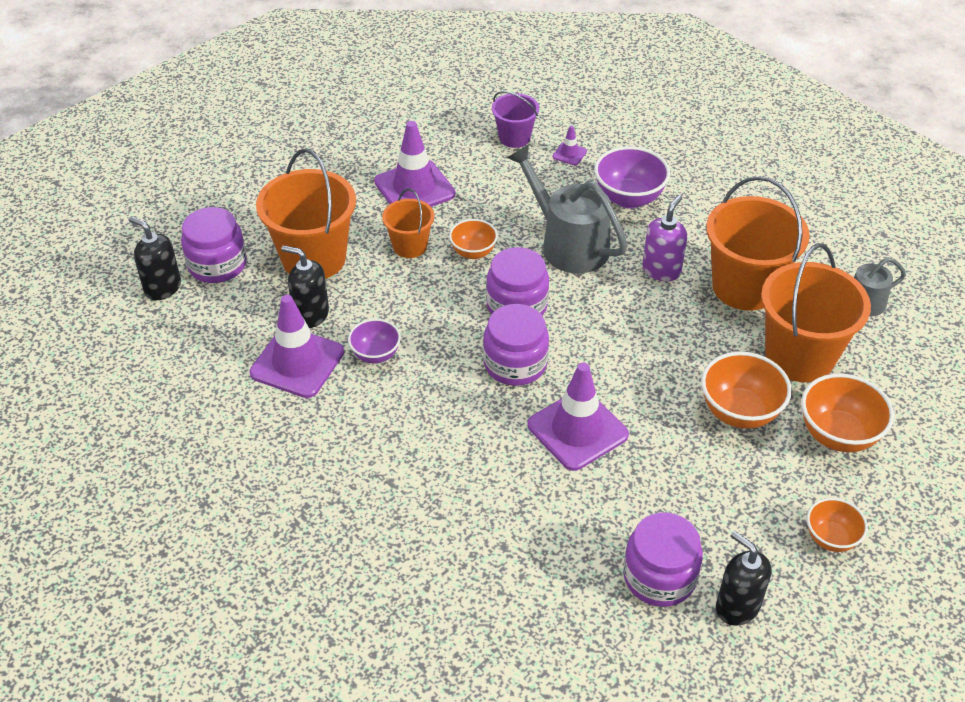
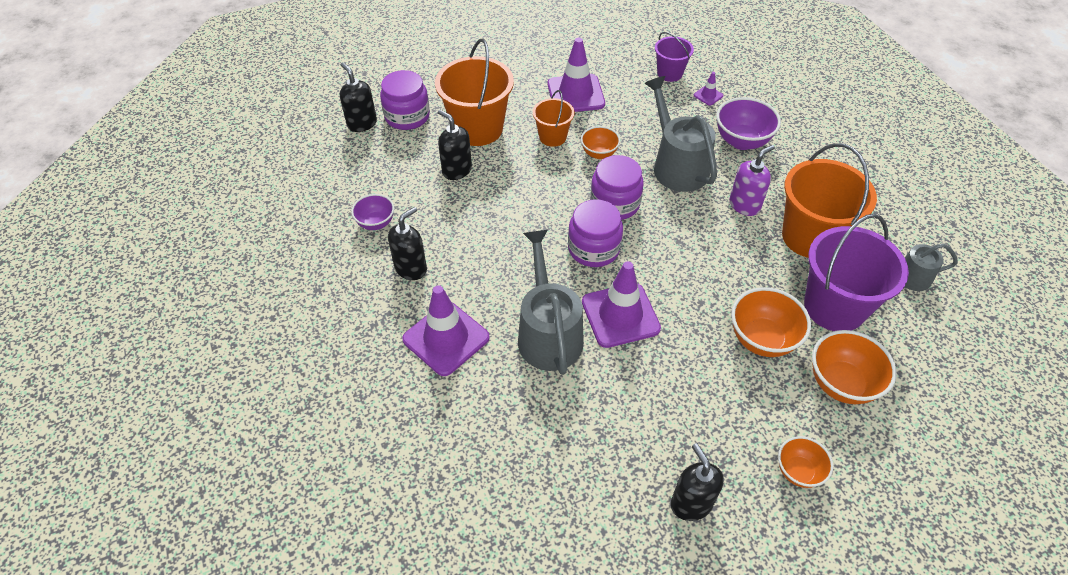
camera: 20 degrees right, 5 degrees up
(297, 362) = (431, 203): purple traffic cone -> purple traffic cone (446, 338)
(309, 446) = (411, 268): none -> black soap dispenser
(376, 355) = (490, 213): purple bowl -> purple bowl (376, 223)
(505, 473) = (548, 332): none -> grey watering can
(659, 577) = (635, 456): purple jar -> none
(799, 356) = (834, 307): orange bucket -> purple bucket

